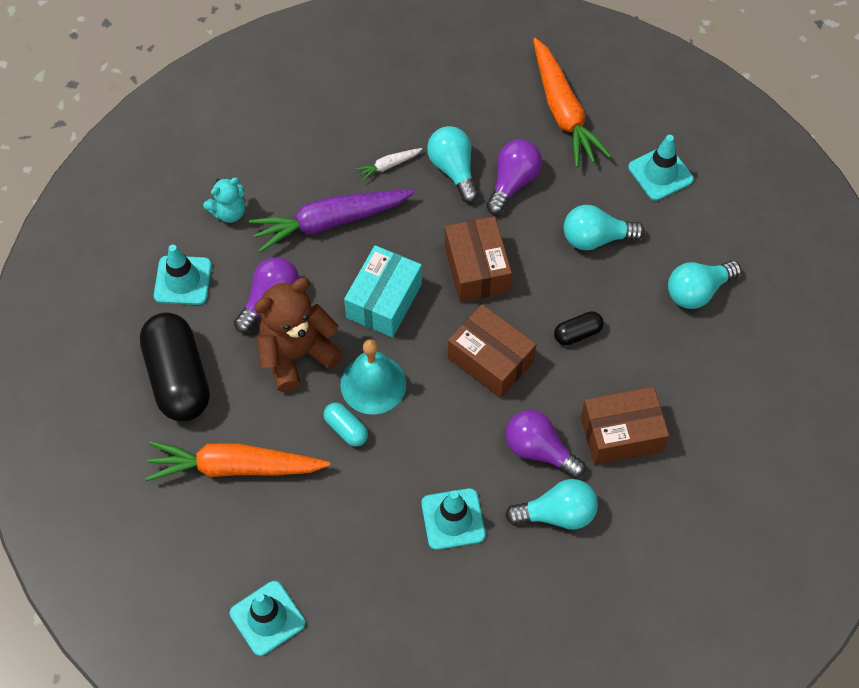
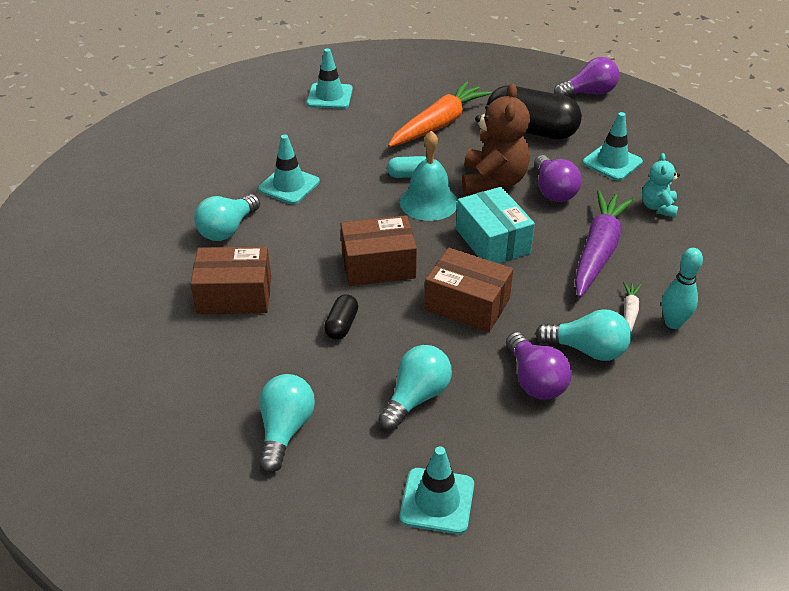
camera: 130 degrees right, 20 degrees down
(376, 135) = (673, 323): none -> turquoise bowling pin
(539, 450) = (280, 248): purple light bulb -> purple light bulb (588, 93)
(563, 111) = (590, 475): orange carrot -> none
(621, 434) = (234, 295): brown box -> brown box turned 60 degrees clockwise

